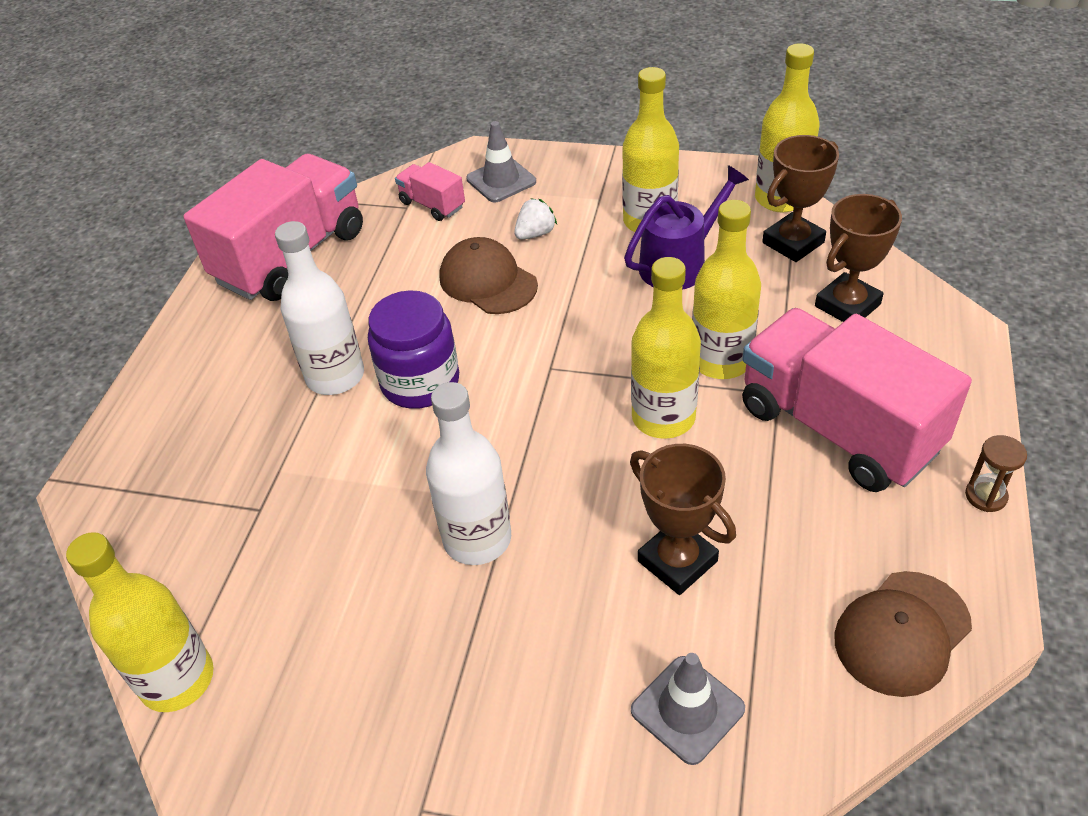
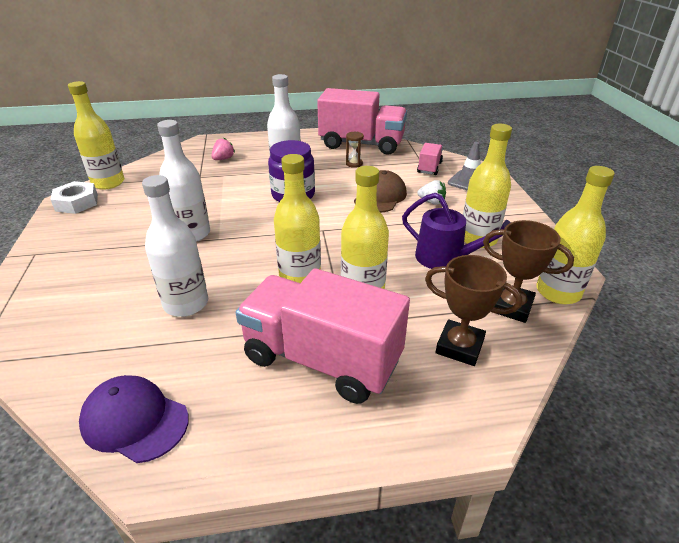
camera: 65 degrees right, 10 degrees down
(205, 462) = (223, 159): none -> pink strawberry
(237, 741) = (77, 203): none -> white nut
(677, 561) = (186, 304): brown trophy -> white bottle
(687, 709) = (80, 326): grey traffic cone -> none
(837, 428) = (322, 359): pink truck -> pink truck turned 90 degrees counterclockwise
(902, 633) = (134, 420): brown cap -> purple cap
(986, 496) = (279, 462): brown hourglass -> brown hourglass (354, 164)

